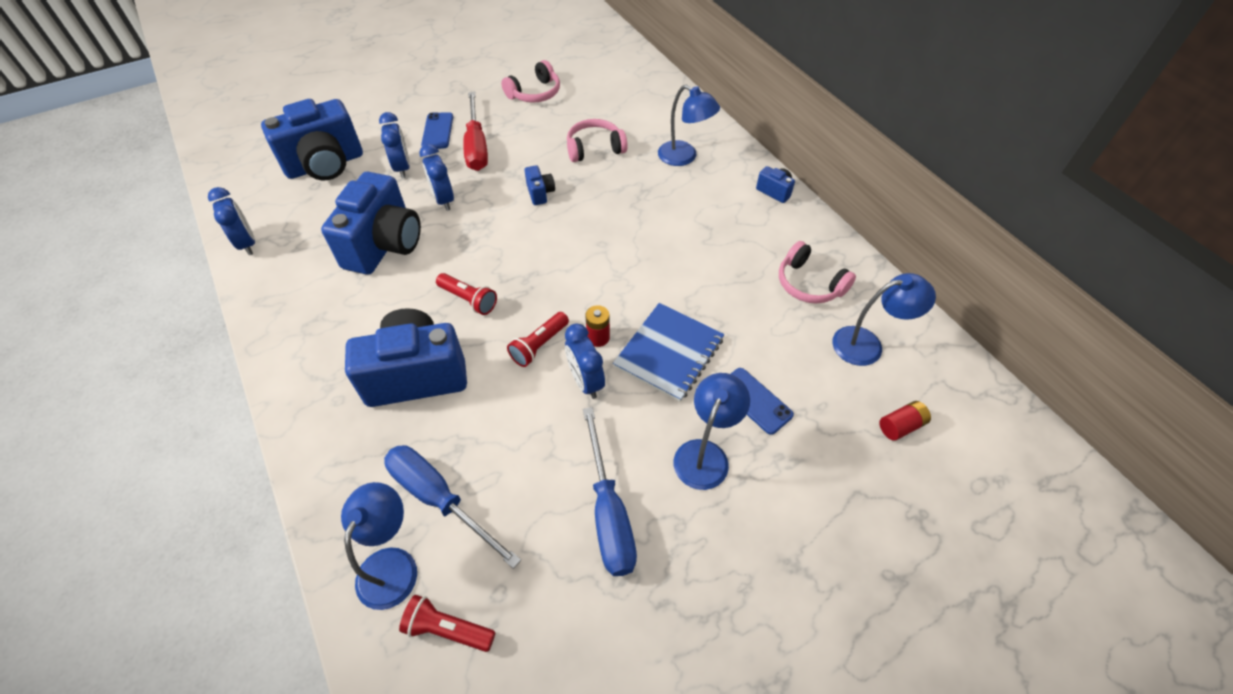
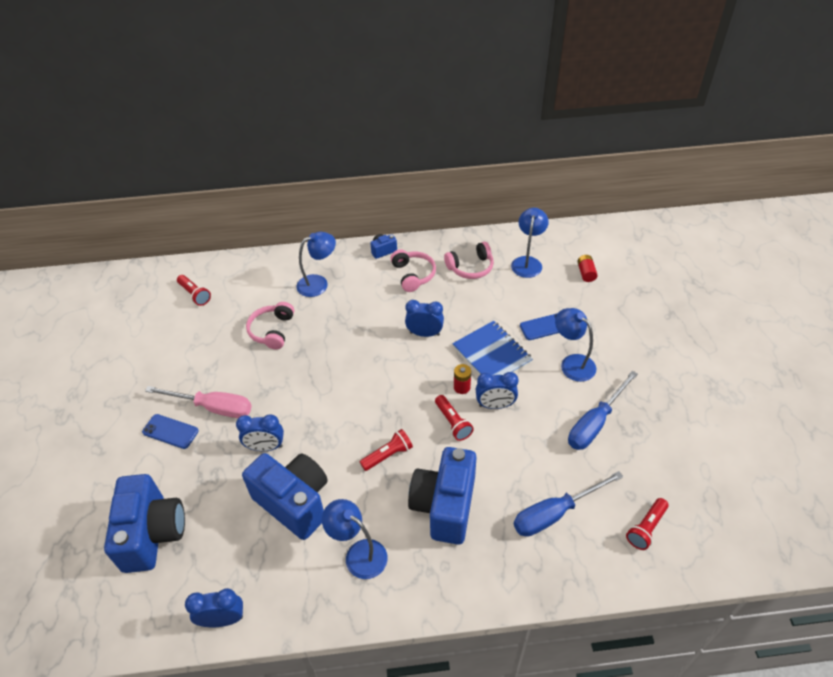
camera: 65 degrees left, 5 degrees down
(392, 564) = (594, 552): blue lamp -> blue lamp (359, 554)
(402, 168) = (202, 469): blue clock -> blue clock (424, 333)
(476, 146) = (213, 407): red screwdriver -> pink screwdriver
(535, 93) = (172, 348): pink headphones -> pink headphones (413, 275)
(540, 193) = (300, 379): blue camera -> none
(608, 513) = (595, 423): blue screwdriver -> blue screwdriver turned 120 degrees clockwise
(610, 79) = (195, 294): none -> red flashlight

